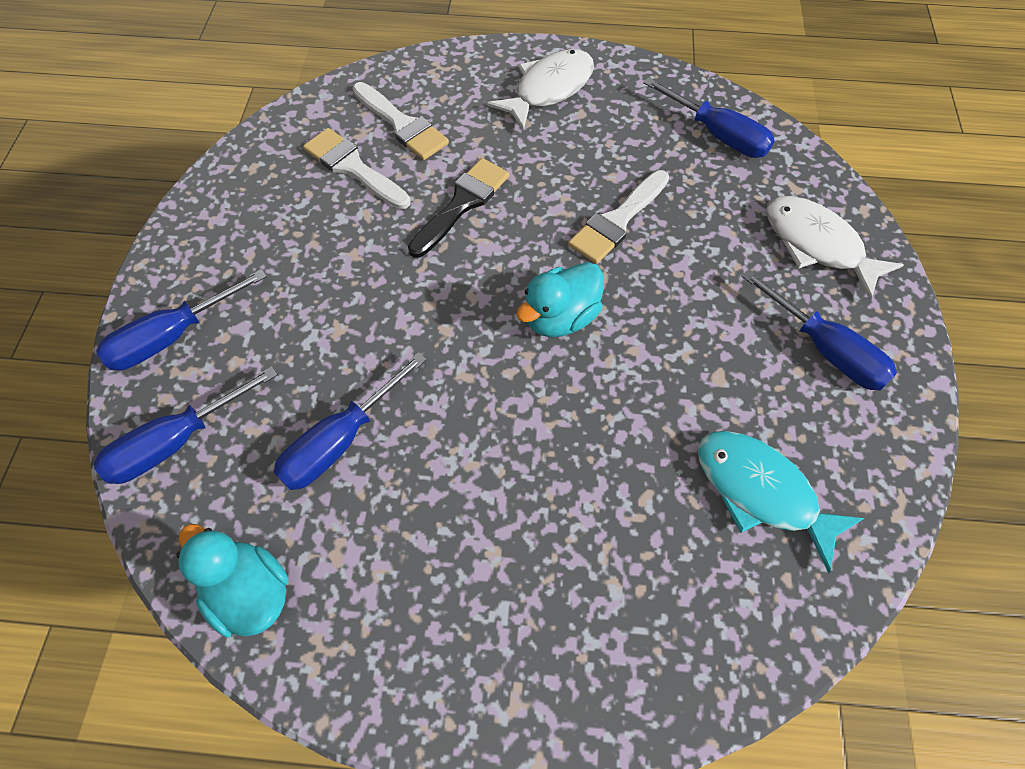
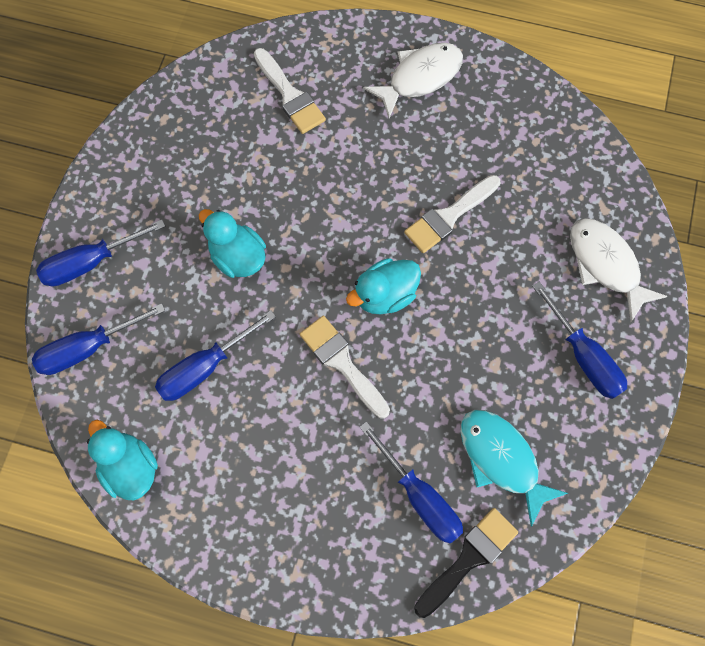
camera: 10 degrees right, 10 degrees up
(353, 167) = (244, 132): white brush -> white brush (342, 362)
(366, 301) = (238, 256): none -> turquoise duck
(462, 204) = (327, 180): black brush -> black brush (469, 558)
(717, 135) = (552, 146): blue screwdriver -> blue screwdriver (419, 495)

